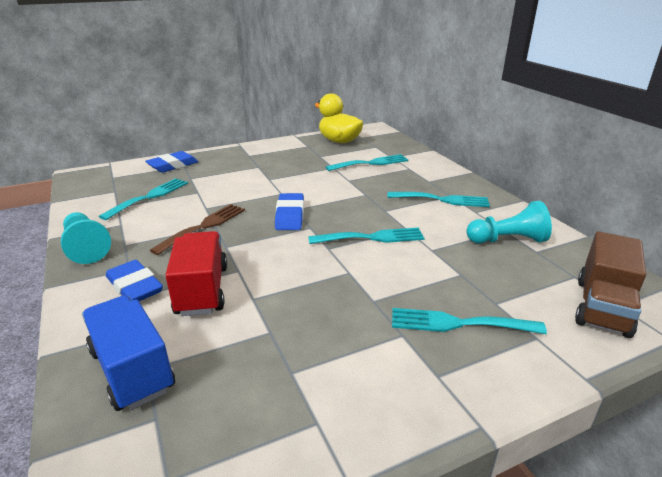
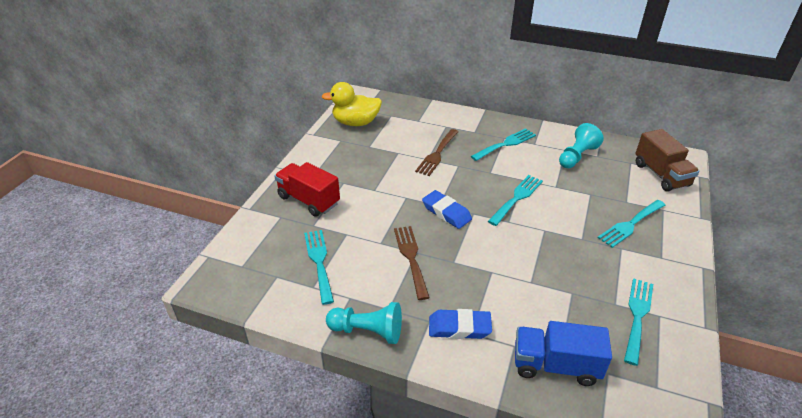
camera: 45 degrees left, 10 degrees up
(173, 165) = (271, 222): blue eraser -> none
(202, 290) = (498, 298): red truck -> red truck (308, 200)
(362, 180) = (437, 154): none -> brown fork
(371, 163) = (415, 134): turquoise fork -> turquoise fork (637, 316)

